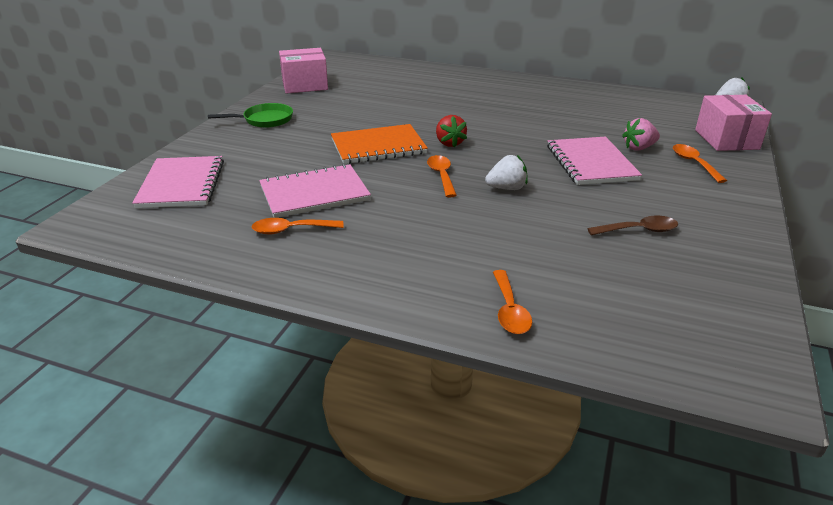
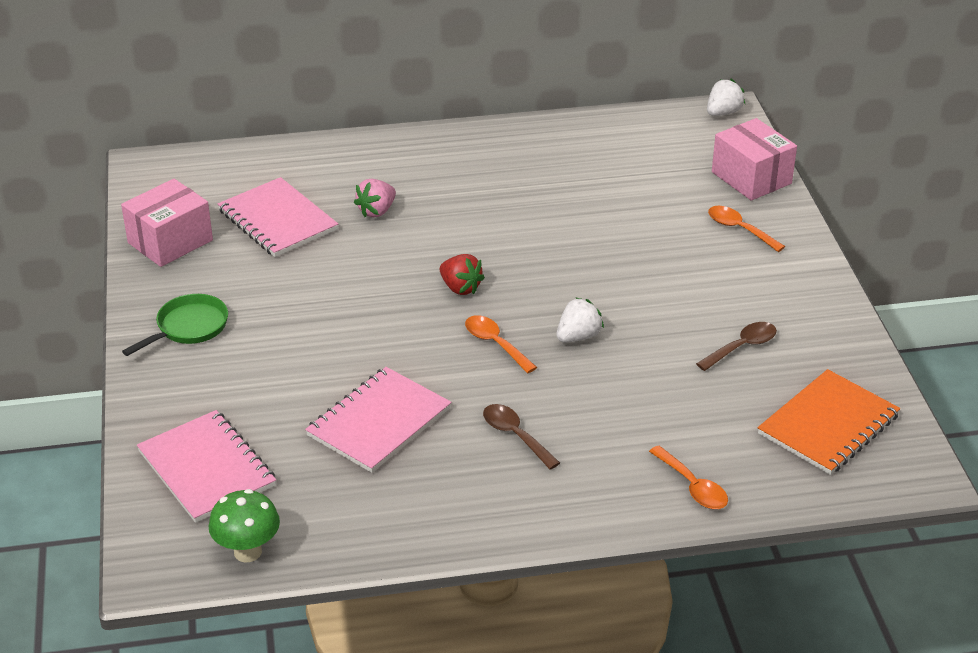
camera: 30 degrees left, 5 degrees up
(141, 235) = (247, 552): none -> green mushroom
(291, 230) = (405, 480): orange spoon -> none
(378, 147) = (382, 323): orange notebook -> orange notebook (828, 425)
(398, 229) = (515, 435): none -> brown spoon
(591, 163) = (637, 266): pink notebook -> pink notebook (277, 220)
(639, 148) = (671, 223): pink strawberry -> pink strawberry (377, 211)

